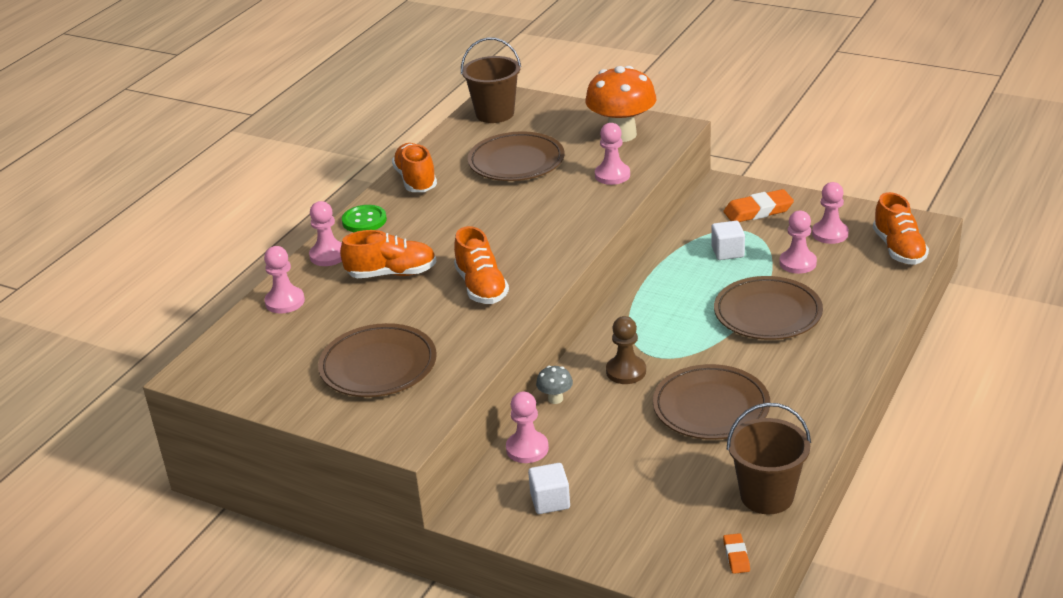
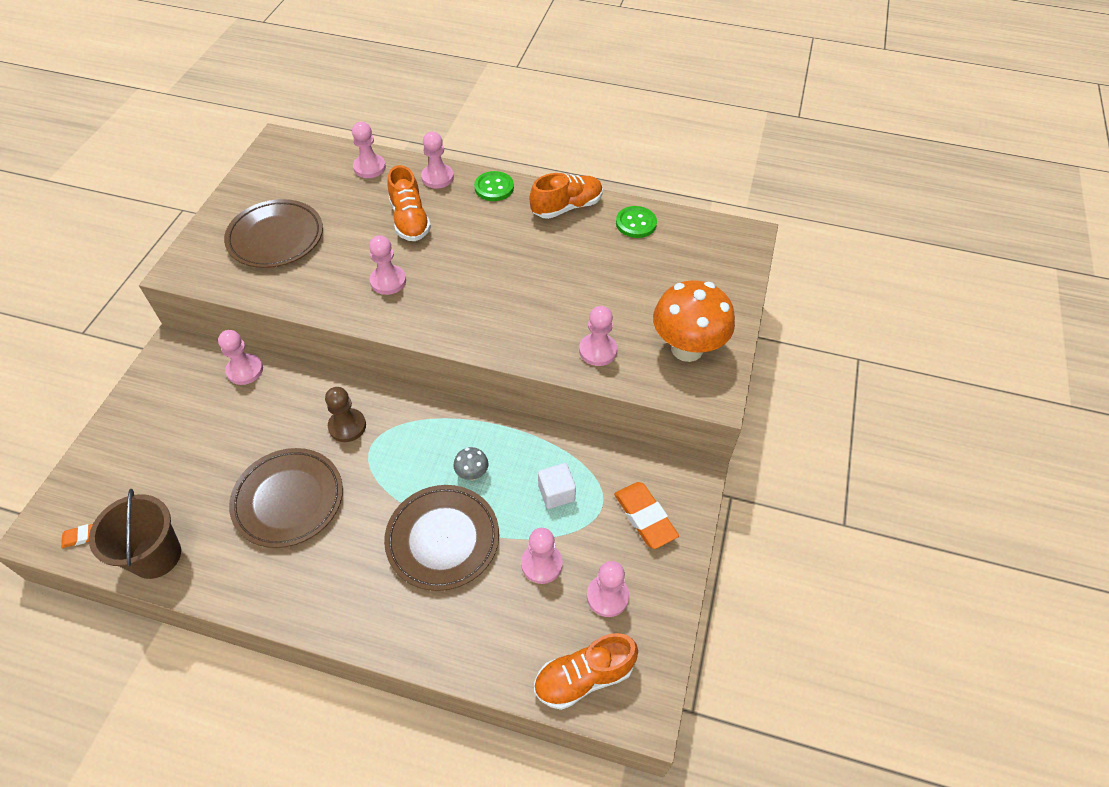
camera: 75 degrees right, 20 degrees up
(457, 146) = (636, 223): none -> green button
(481, 287) = (388, 281): orange shoe -> pink pawn
(495, 114) = (707, 240): brown bucket -> none
(516, 162) = (612, 271): brown plate -> none
(550, 501) = (177, 395): white cube -> none
(555, 399) = (310, 379): grey mushroom -> grey mushroom (472, 474)

